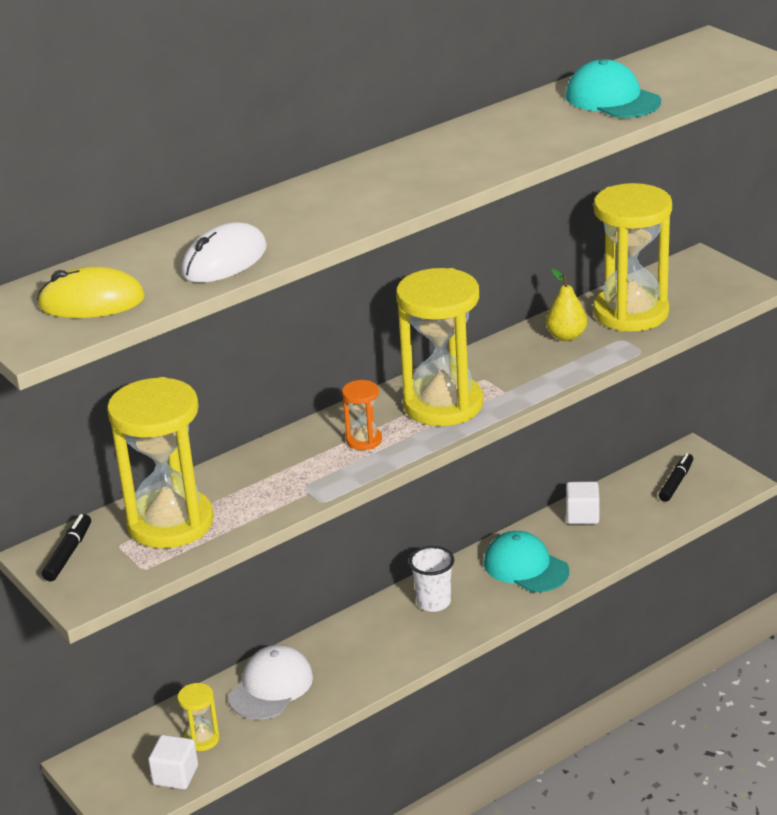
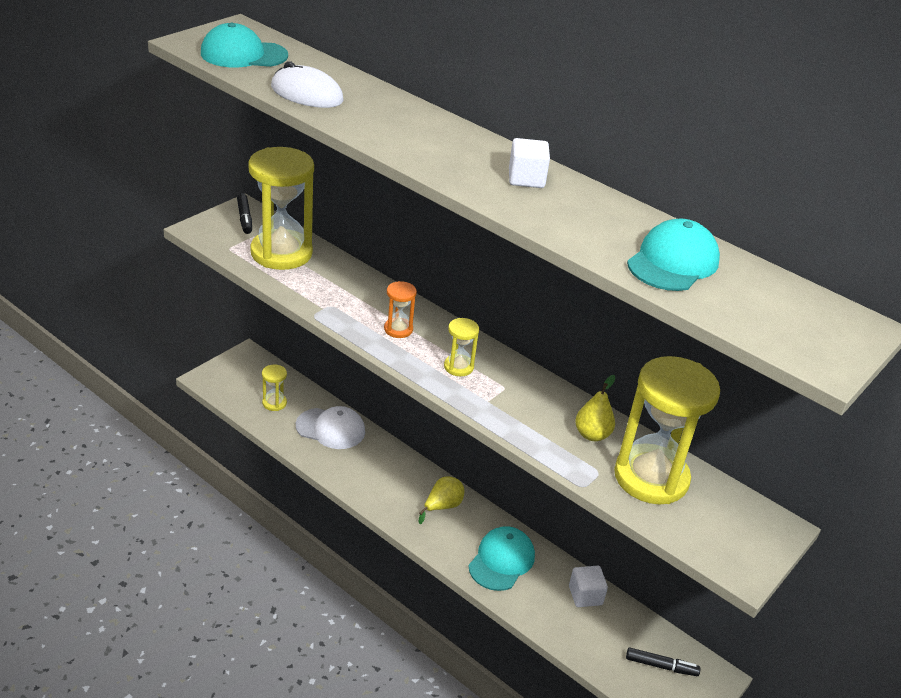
camera: 70 degrees right, 5 degrees up
(68, 553) = (245, 218): black marker -> black marker turned 75 degrees clockwise
(91, 302) = (243, 54): yellow mouse -> turquoise cap
(175, 775) = (238, 396): white cube -> white cube (526, 179)
(433, 602) = (442, 506): white cup -> yellow pear
(443, 405) = (458, 367): yellow hourglass -> yellow hourglass, size x0.44

